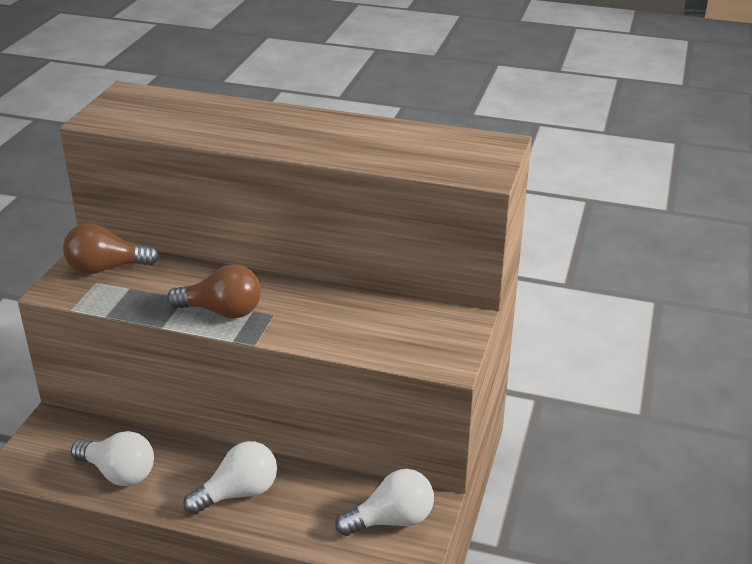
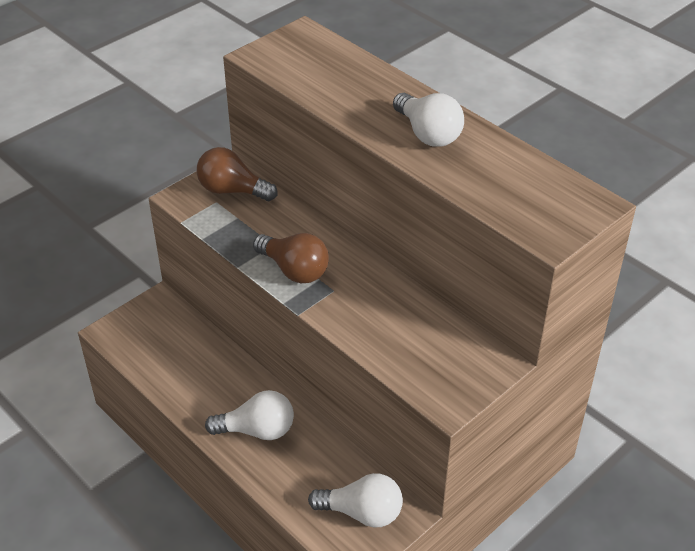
camera: 30 degrees right, 10 degrees up
(118, 473) = (180, 371): white light bulb -> white light bulb (428, 134)

